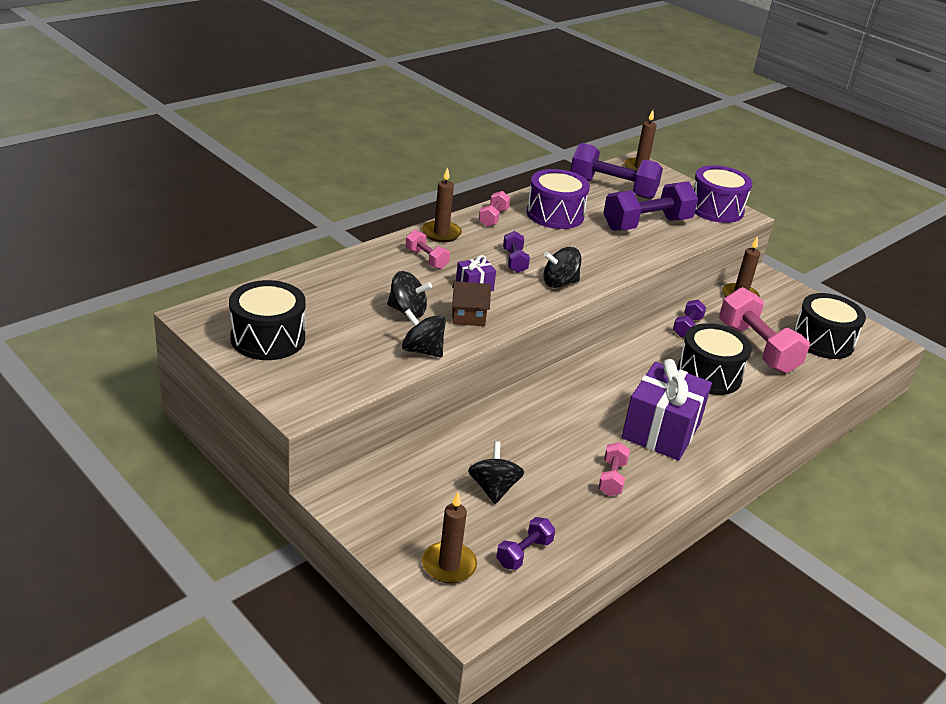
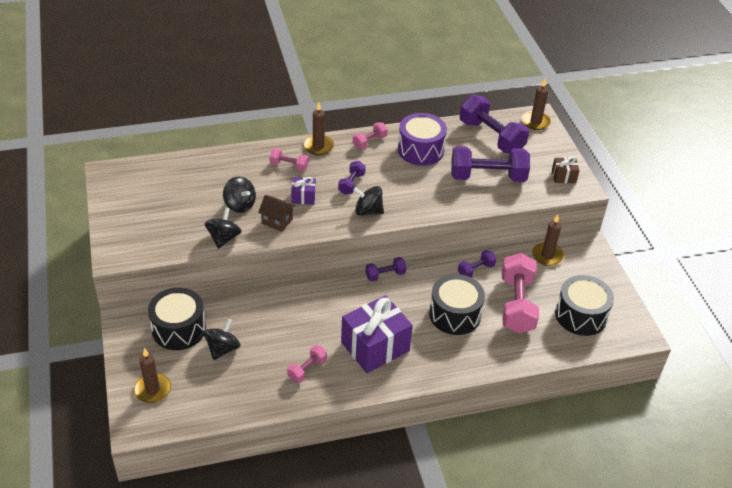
camera: 30 degrees right, 10 degrees up
(268, 338) = (135, 201): black drum -> black drum (179, 329)
(422, 350) = (224, 238): black spinning top -> black spinning top turned 45 degrees clockwise
(426, 259) = (289, 166): pink dumbbell -> pink dumbbell turned 60 degrees counterclockwise
(524, 553) = (204, 399): purple dumbbell -> purple dumbbell (385, 275)
(715, 209) = (563, 176): purple drum -> brown gift

